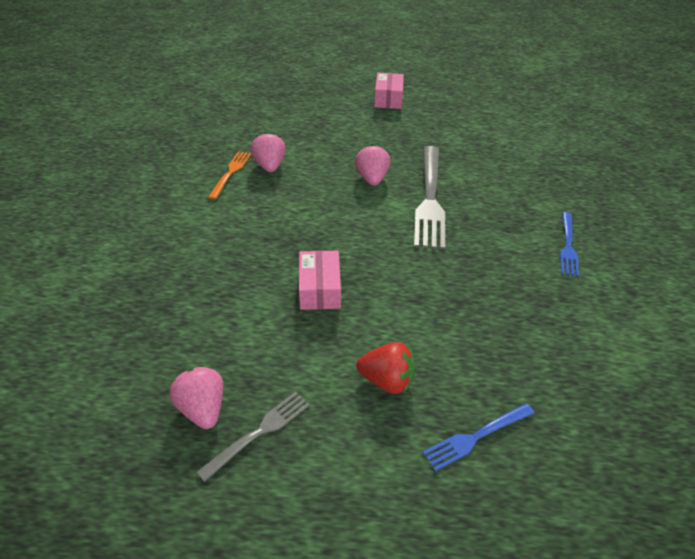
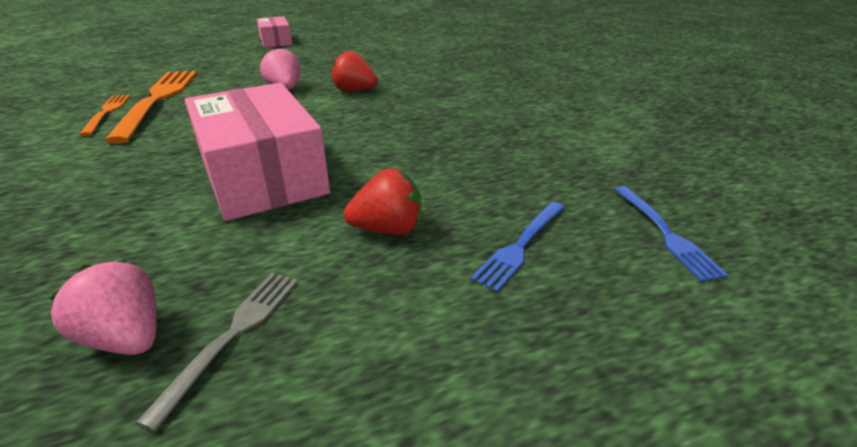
camera: 25 degrees left, 10 degrees down
(270, 166) = (158, 100): pink strawberry -> orange fork
(319, 289) = (263, 176): pink box -> pink box, size x1.91
(430, 199) = (354, 91): grey fork -> red strawberry
(568, 246) = (503, 94): blue fork -> blue fork (666, 234)

